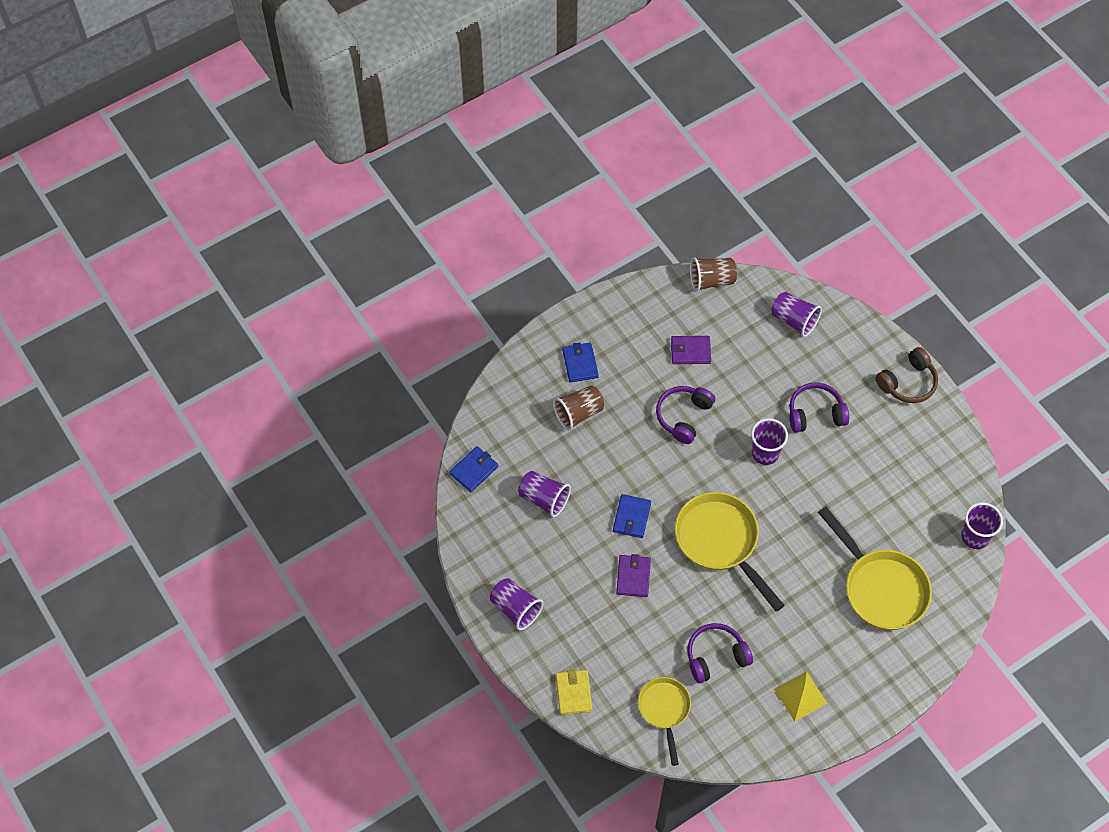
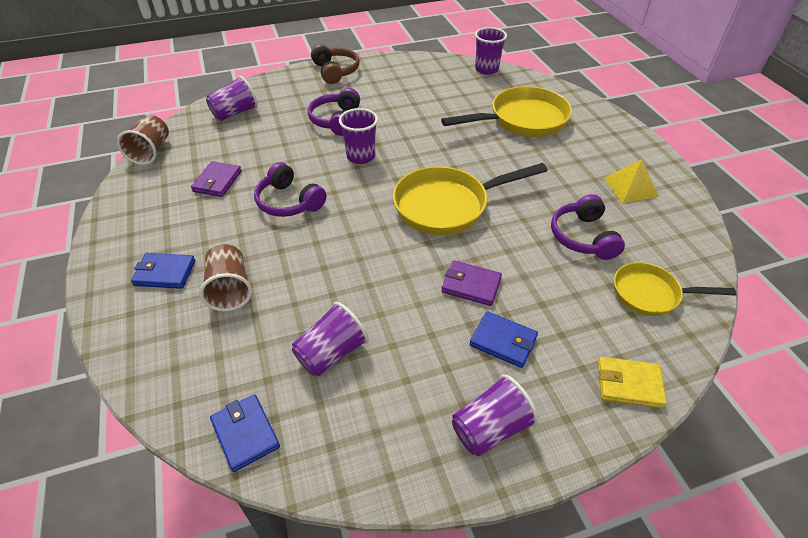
camera: 75 degrees left, 15 degrees down
(631, 517) = (392, 270): blue wallet -> blue wallet (503, 341)

